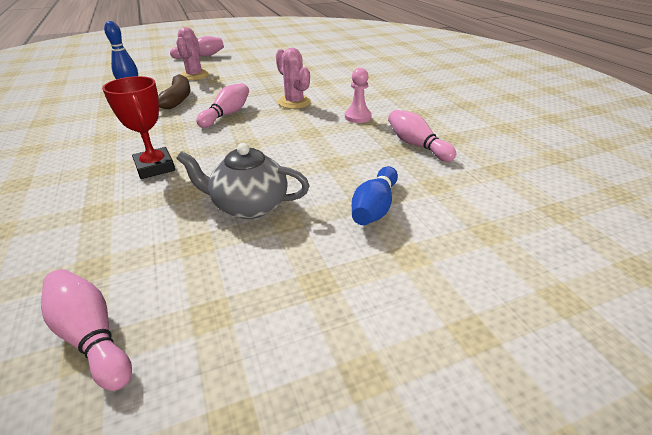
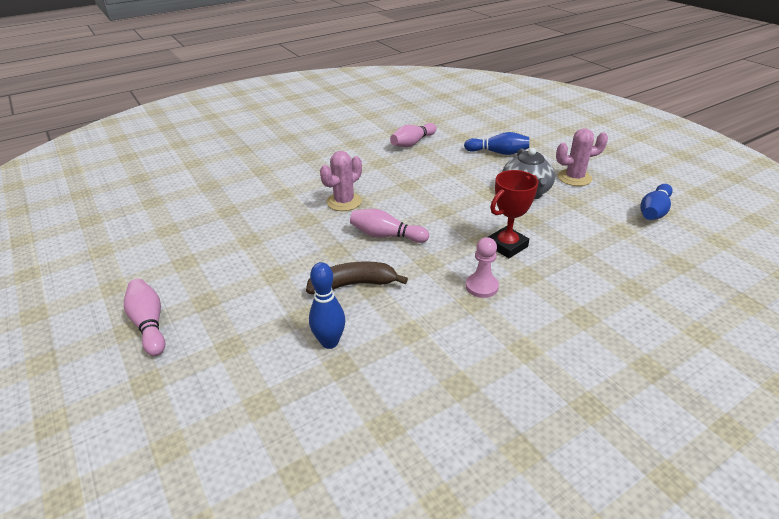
camera: 100 degrees left, 0 degrees up
(92, 336) = (654, 211): pink bowling pin -> blue bowling pin
(194, 75) = (257, 299): pink cactus -> pink cactus (574, 178)
(357, 117) = (370, 167): pink pawn -> pink pawn (481, 286)

